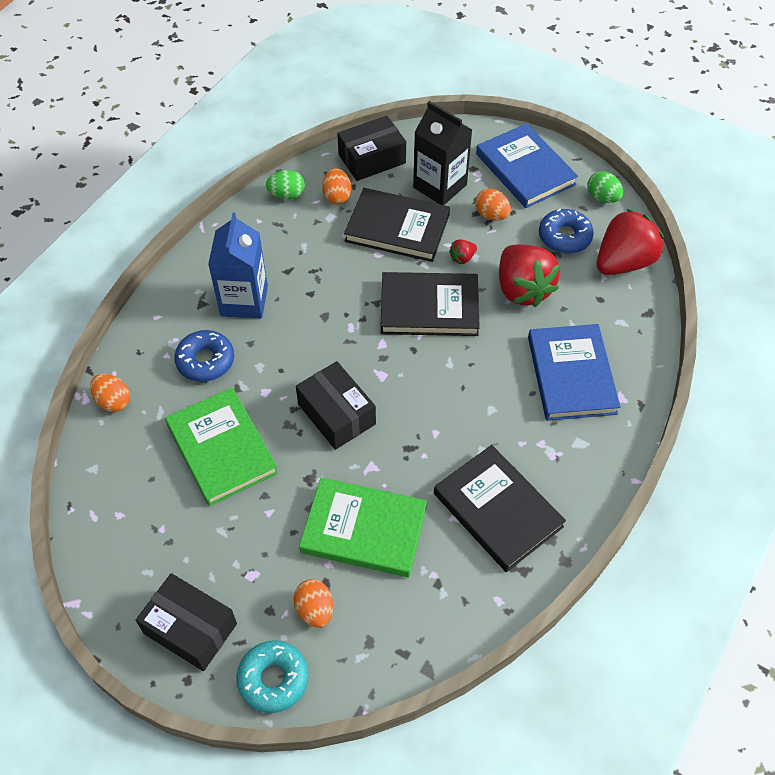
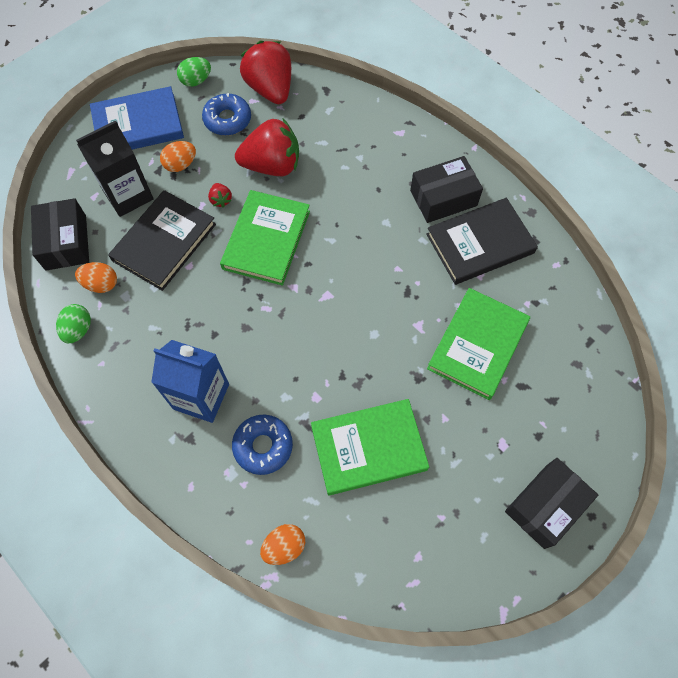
camera: 75 degrees left, 10 degrees up
(273, 679) = (599, 444): turquoise donut -> none
(315, 610) = (543, 399): orange egg -> none
(336, 414) = (358, 341): black box -> black box (443, 198)
(429, 307) = (266, 240): black book -> green book
(571, 375) = (369, 158): blue book -> none

